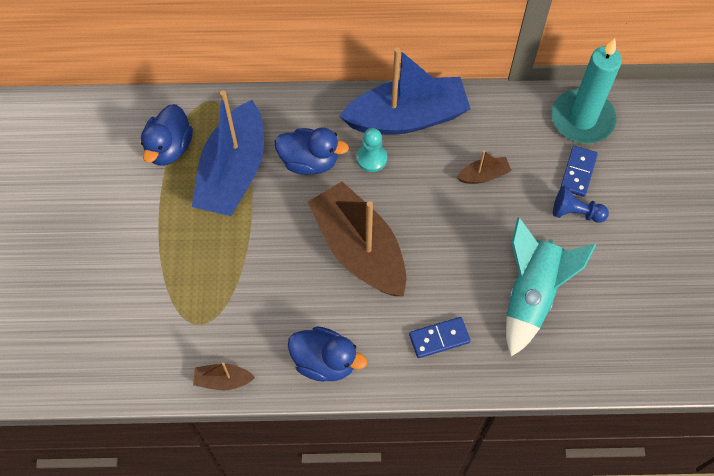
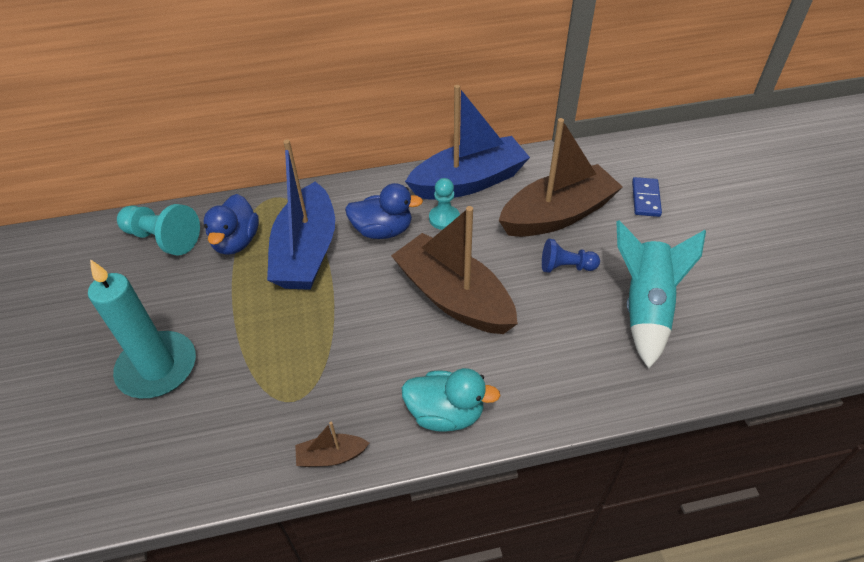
camera: 10 degrees left, 15 degrees down
(101, 132) = (163, 239): none -> turquoise pawn
(325, 362) = (445, 413): blue duck -> turquoise duck
(439, 338) = (565, 366): blue domino -> none
(483, 175) = (557, 215): brown boat -> brown boat, size x2.39
(576, 212) = (658, 230): blue pawn -> blue pawn (566, 267)
(582, 119) = (631, 159): turquoise candle -> turquoise candle (157, 367)

